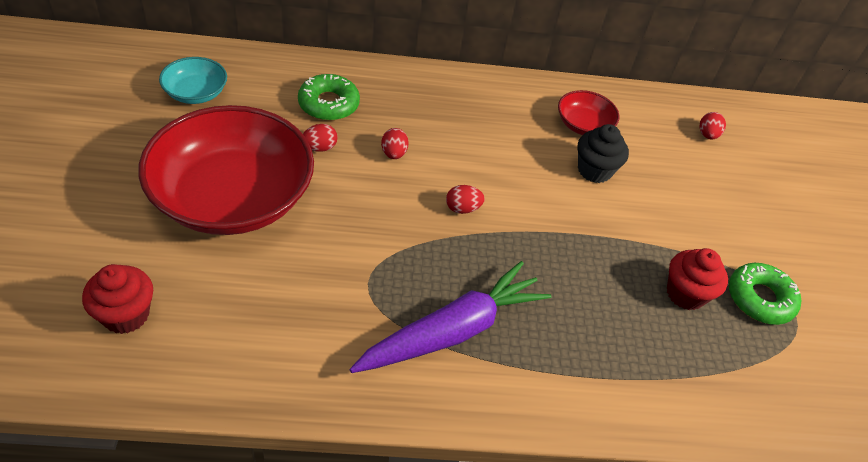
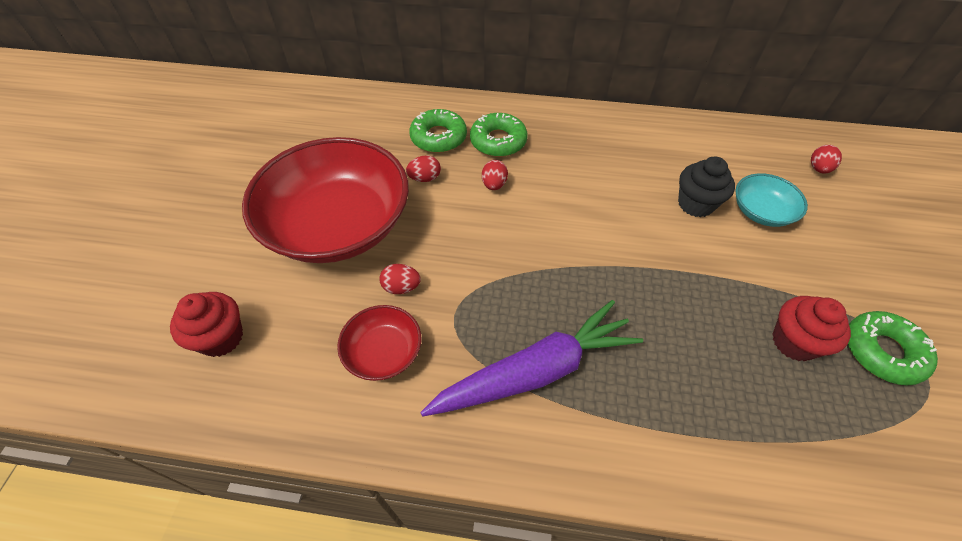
camera: 15 degrees right, 5 degrees up
(196, 93) = (322, 127): turquoise bowl -> turquoise bowl (761, 211)
(393, 108) = (498, 141): none -> green donut
(462, 208) = (556, 240): red egg -> red egg (401, 287)
(583, 125) = (686, 158): red bowl -> red bowl (383, 352)

